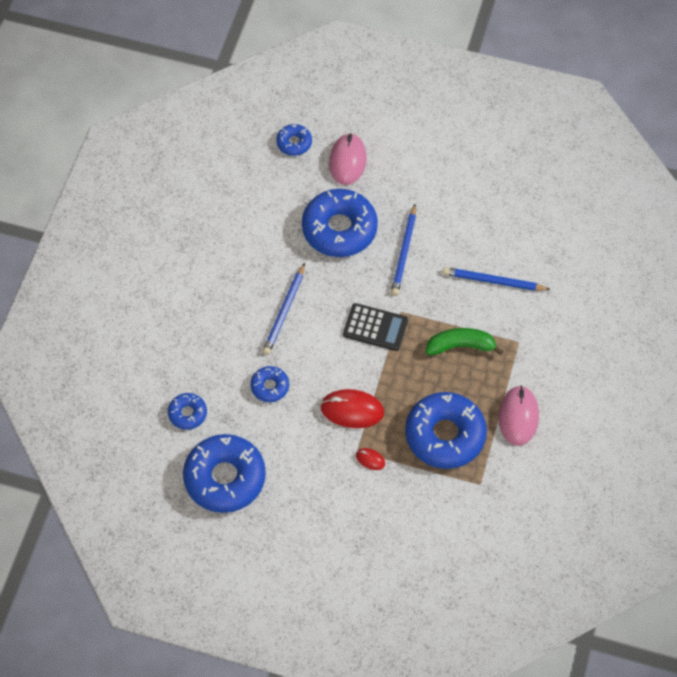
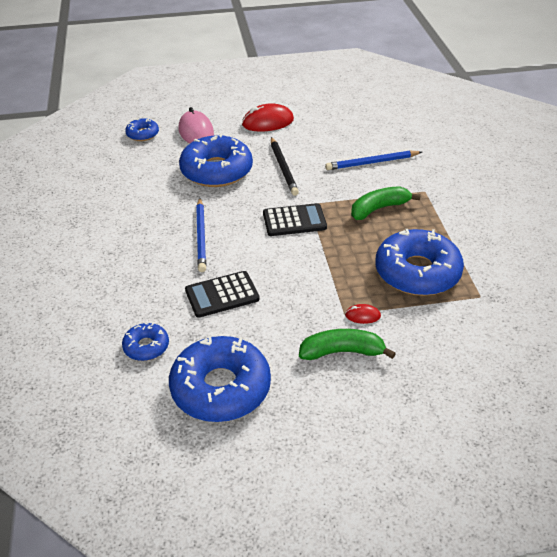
camera: 25 degrees left, 20 degrees down
(270, 386) = (222, 295): blue donut -> black calculator
(333, 487) = (342, 352): none -> green banana
(352, 410) = (316, 284): red mouse -> red mouse (268, 122)
(404, 252) = (283, 168): blue pencil -> black pencil
(518, 417) = (469, 237): pink mouse -> none

